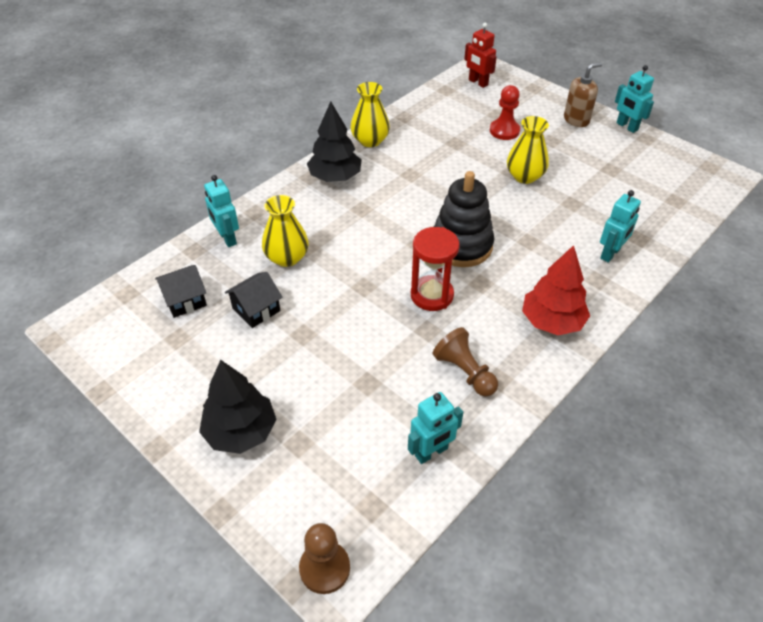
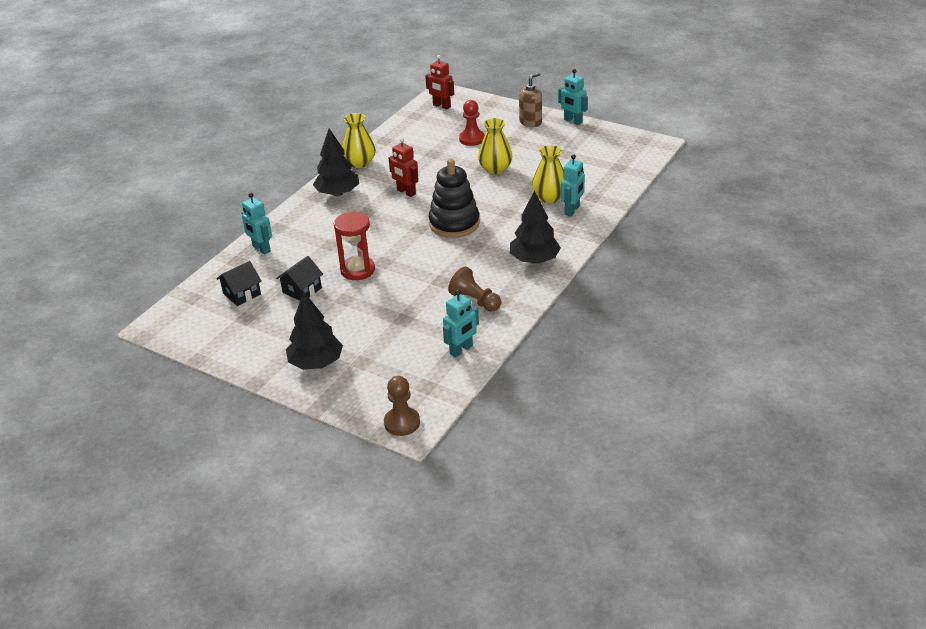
camera: 10 degrees left, 10 degrees down
(287, 257) = (315, 253): yellow vase -> yellow vase (549, 197)
(413, 190) = (406, 192): none -> red robot
(432, 295) = (438, 259): red hourglass -> red hourglass (357, 270)
(552, 321) = (534, 260): red tree -> black tree

